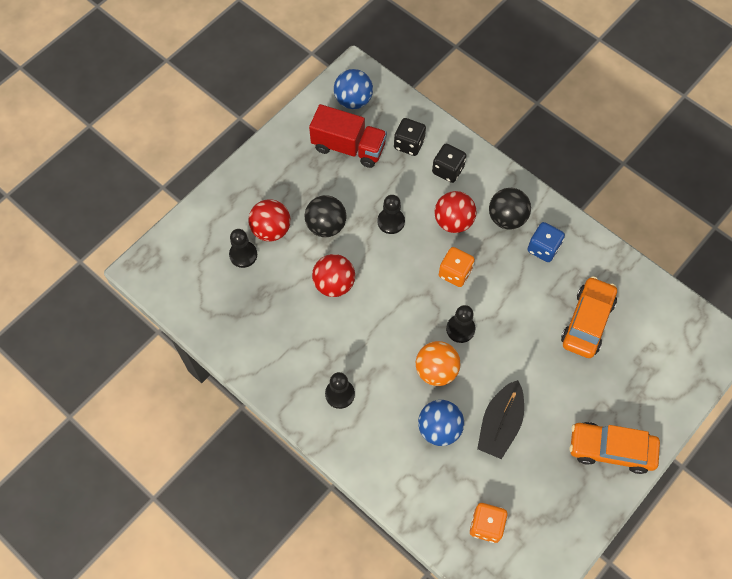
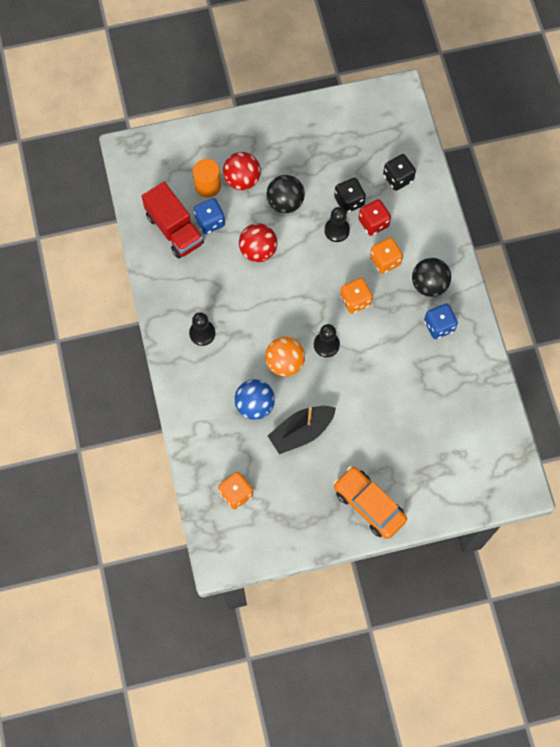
camera: 35 degrees right, 5 degrees up
(243, 255) = (208, 186): black pawn -> orange cylinder
(269, 286) = (210, 221): none -> blue dice
(348, 147) = (348, 151): red truck -> red truck (174, 229)
(353, 100) = (381, 116): blue ball -> none
(418, 195) = (373, 223): none -> red dice
(448, 170) = (412, 218): black dice -> black dice (349, 201)
(453, 221) = (385, 261): red ball -> orange dice
(587, 322) = (427, 402): orange car -> none

